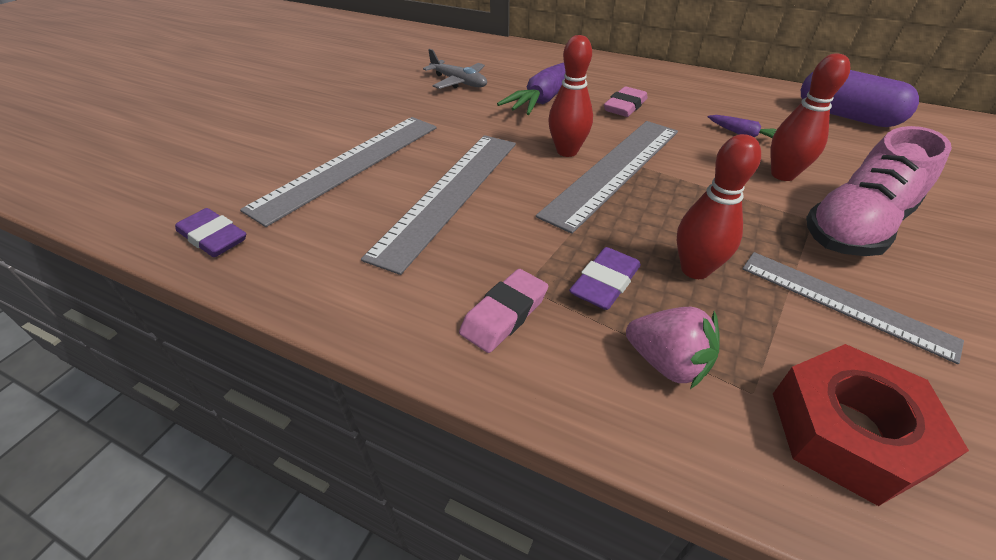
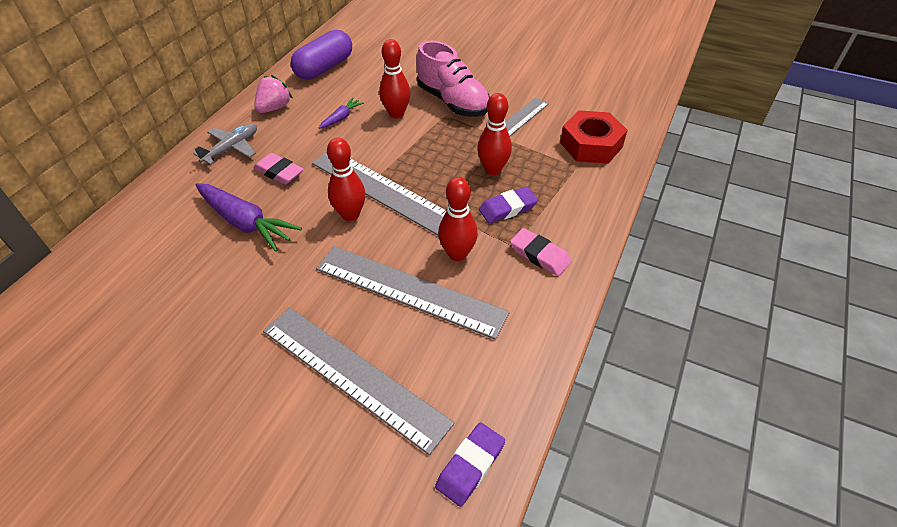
camera: 90 degrees left, 5 degrees up
(458, 82) = (180, 295): grey plane -> grey plane (232, 148)
(506, 231) = (457, 254): none -> red bowling pin
(605, 283) = (508, 208): purple eraser -> purple eraser turned 60 degrees counterclockwise
(667, 362) = (564, 191): pink strawberry -> pink strawberry (274, 108)

